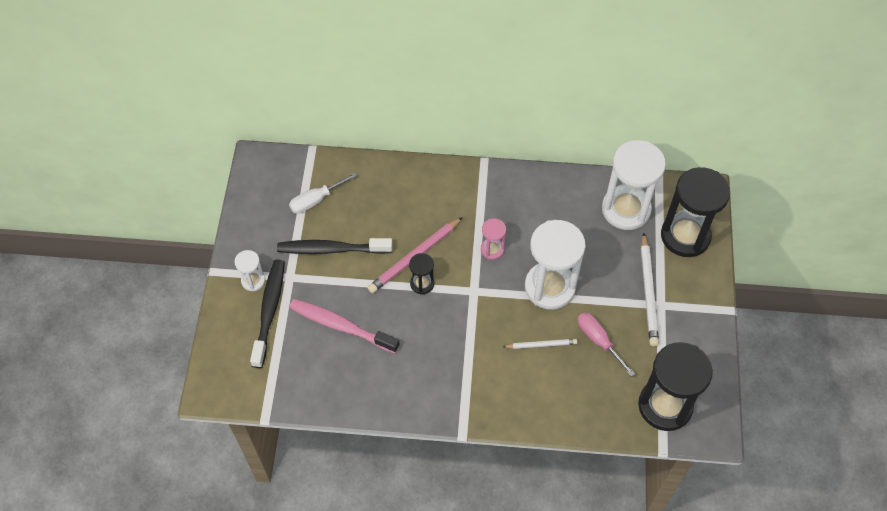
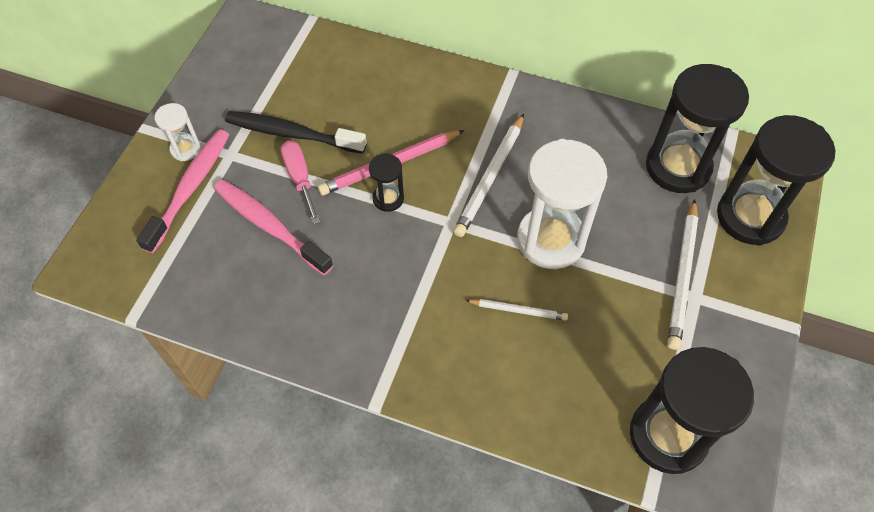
camera: 15 degrees right, 0 degrees up
(269, 311) = (190, 188): black toothbrush -> pink toothbrush
(316, 200) = (294, 75): white screwdriver -> none
(492, 249) = (490, 177): pink hourglass -> white pencil
(598, 341) = (597, 324): pink screwdriver -> pink screwdriver (300, 178)
(626, 209) = (678, 167): white hourglass -> black hourglass

